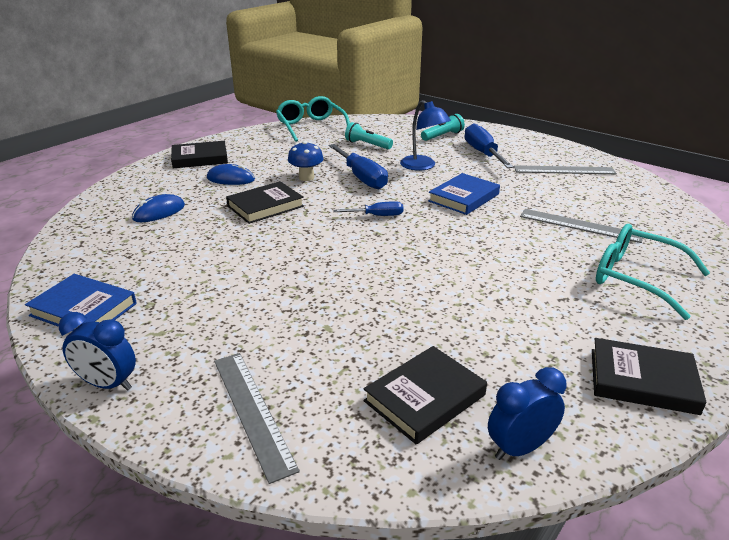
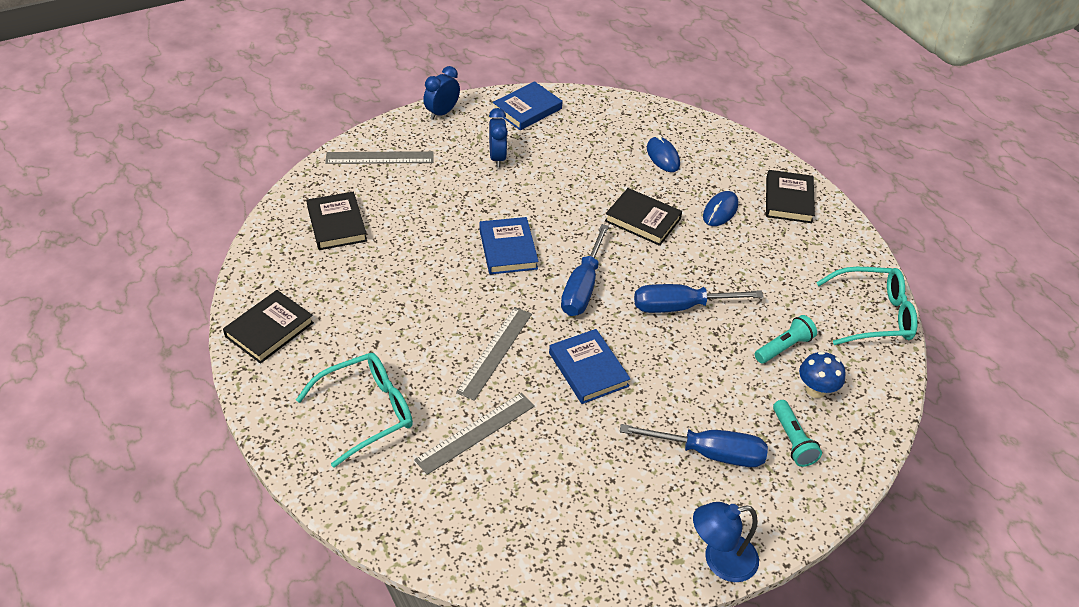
camera: 110 degrees right, 15 degrees up
(265, 206) = (642, 220): black book -> black book turned 45 degrees counterclockwise
(306, 177) = (700, 264): blue mushroom -> blue mushroom (815, 390)
(360, 261) = (508, 249): none -> blue book
(377, 216) = (582, 287): blue screwdriver -> blue screwdriver, size x1.76
(423, 166) = (691, 372): blue lamp -> blue lamp (720, 560)
(519, 448) = (273, 245): blue clock -> blue clock (497, 158)
(564, 170) = (617, 512): grey ruler -> grey ruler (495, 352)

